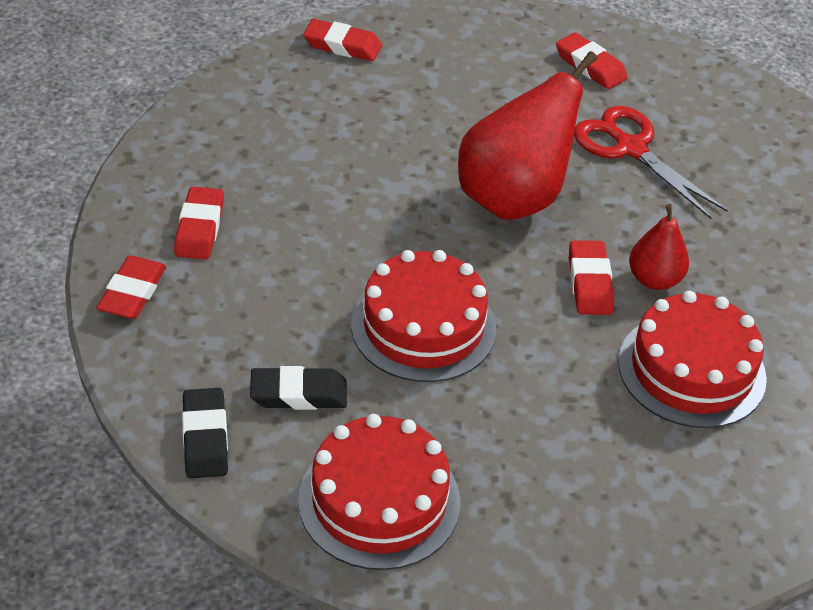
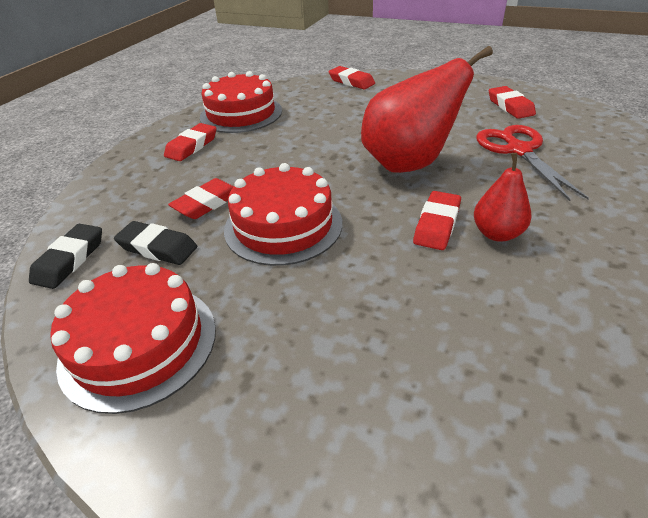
camera: 30 degrees right, 5 degrees down
(132, 293) = (121, 169): red eraser -> red eraser (207, 203)
(691, 370) = (500, 313): red cake -> red cake (241, 114)

